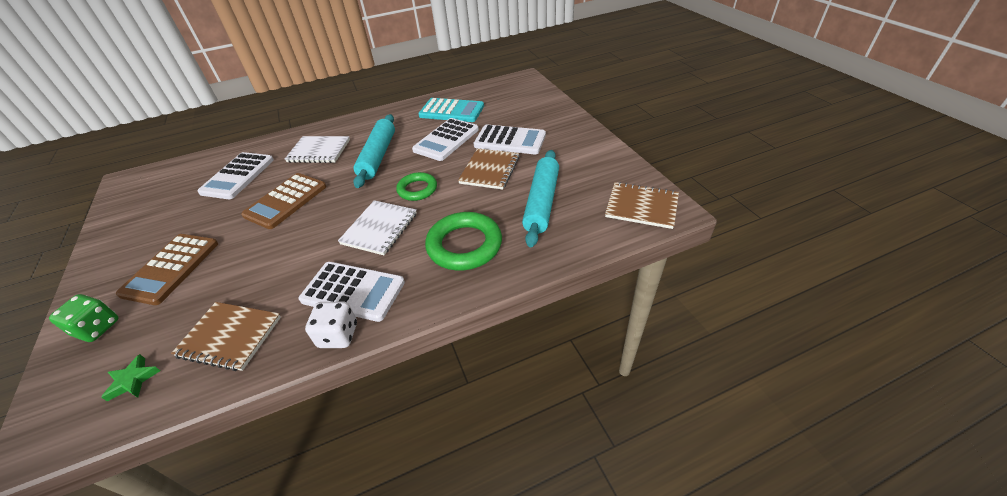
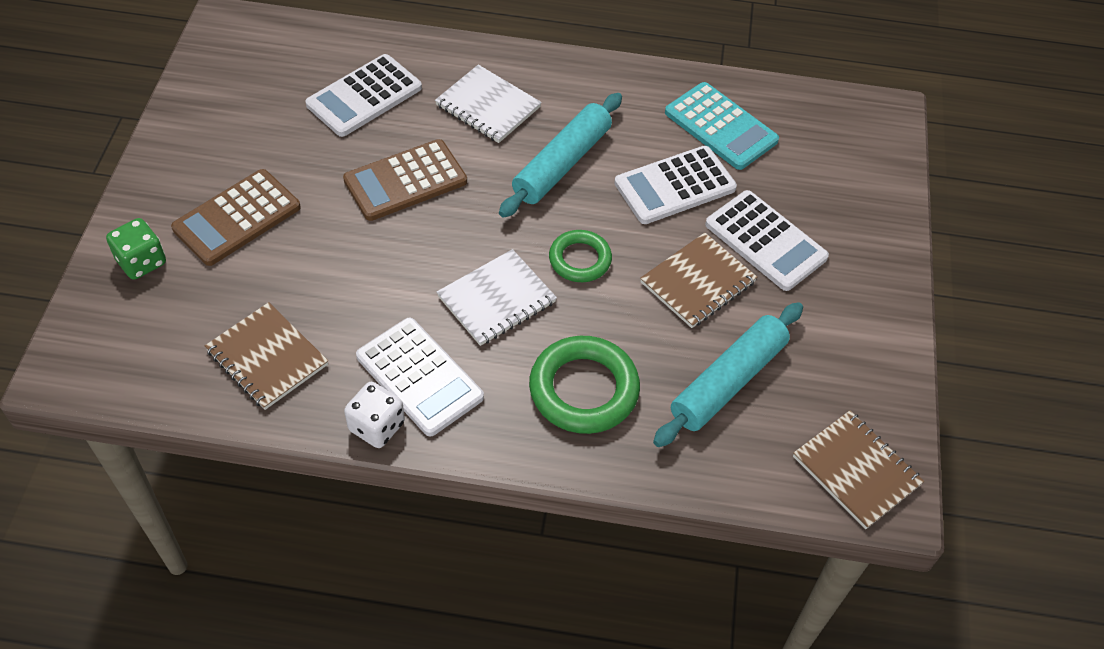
camera: 25 degrees right, 10 degrees up
(133, 380) = (159, 354): green star -> none

